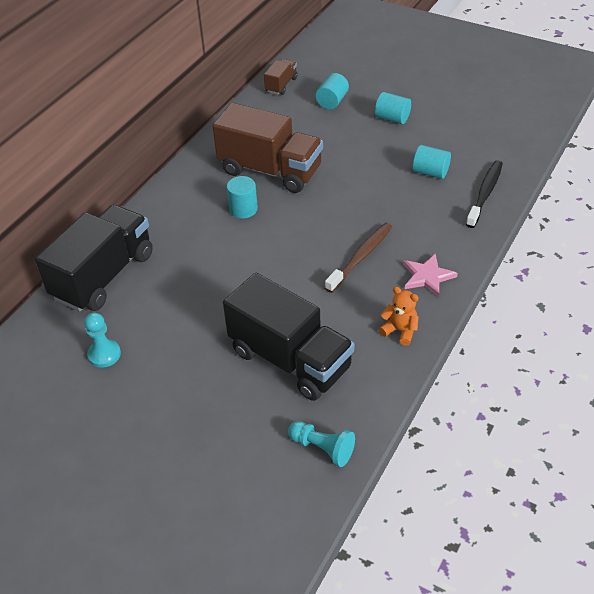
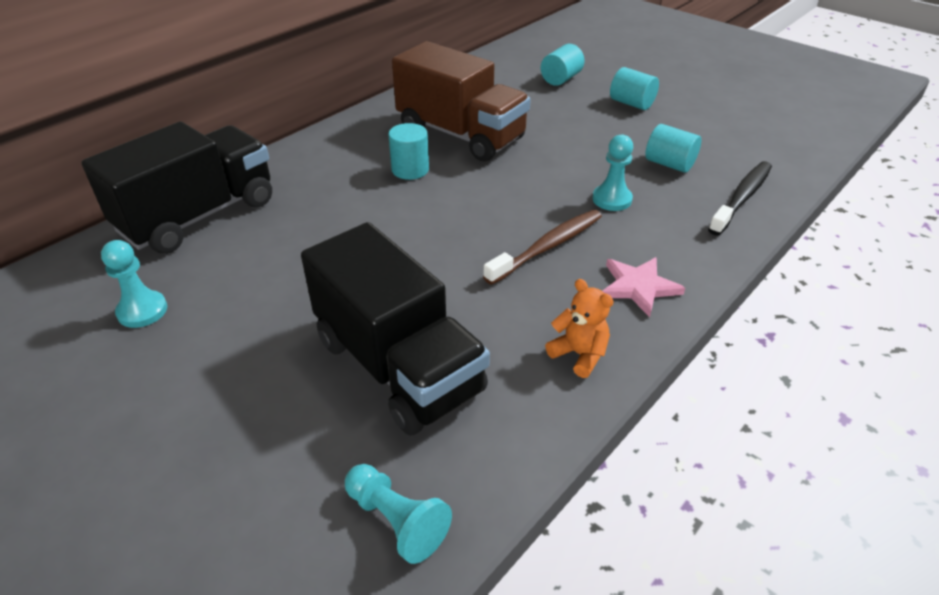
camera: 10 degrees right, 5 degrees down
(281, 85) = (505, 58): brown truck -> none
(396, 210) = (612, 199): none -> turquoise pawn

